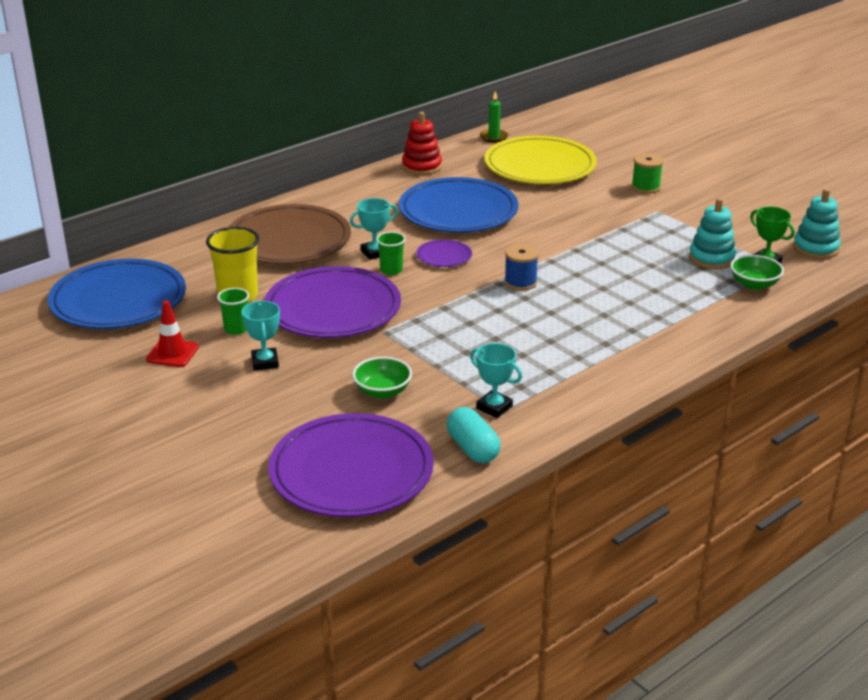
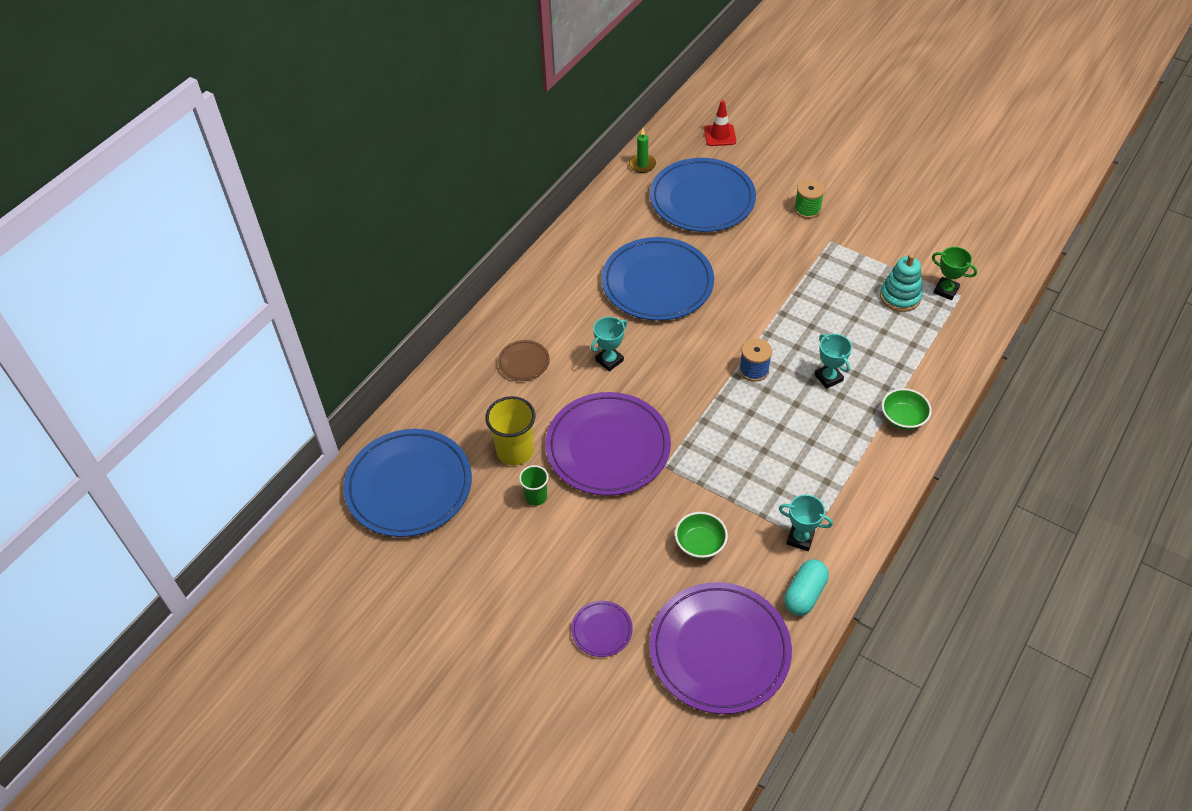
camera: 15 degrees left, 20 degrees up
(172, 353) = (495, 544): red traffic cone -> red traffic cone (720, 135)
(265, 362) = (582, 534): turquoise trophy -> turquoise trophy (828, 378)
(289, 240) = (524, 362): brown plate -> brown plate, size x0.44
(391, 270) = (635, 381): green cup -> none
(421, 167) = (595, 224): red stacking toy -> none
(444, 256) = (672, 350): purple plate -> purple plate (602, 630)
(472, 448) = (804, 594): turquoise capsule -> turquoise capsule turned 75 degrees clockwise
(540, 166) = (702, 199): yellow plate -> blue plate
(754, 284) = (947, 323): green bowl -> green bowl (903, 418)
(815, 248) = (979, 262): turquoise stacking toy -> none

